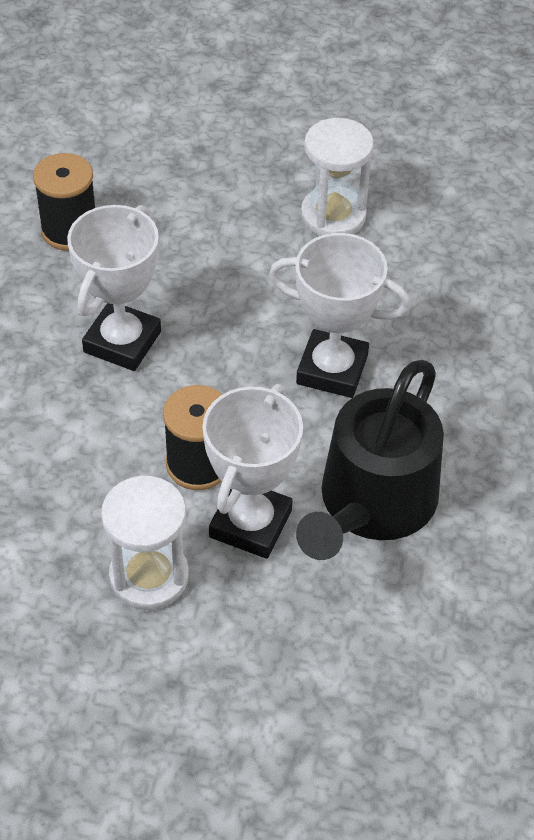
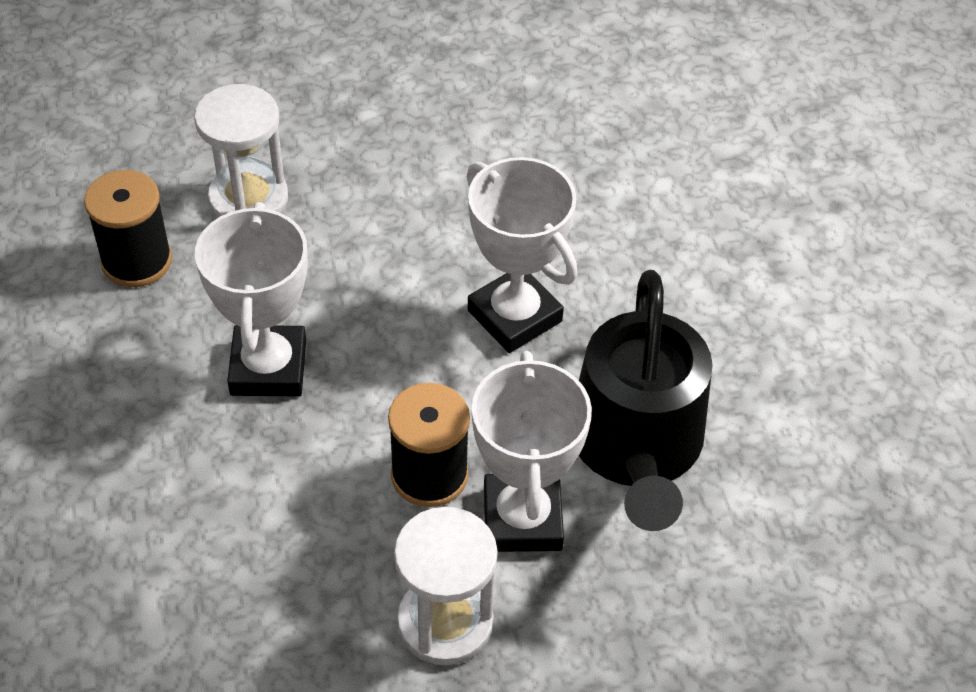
camera: 25 degrees left, 0 degrees up
(332, 369) = (514, 316): white trophy -> white trophy turned 60 degrees clockwise
(333, 215) = (422, 146): white hourglass -> white hourglass (248, 199)

